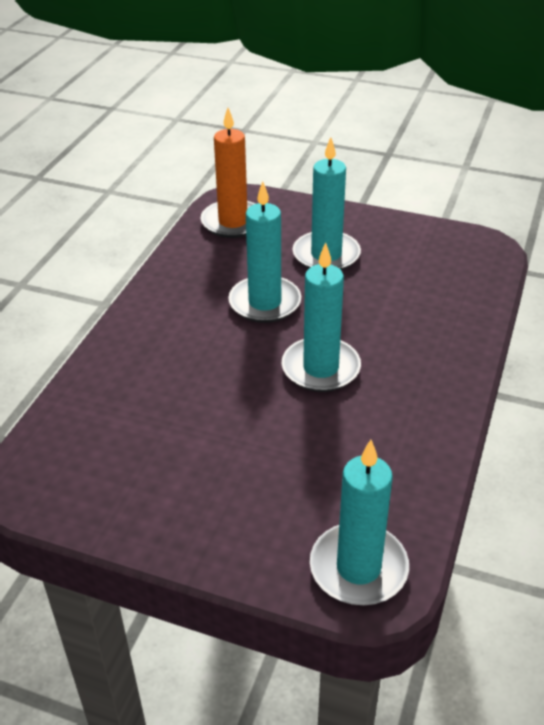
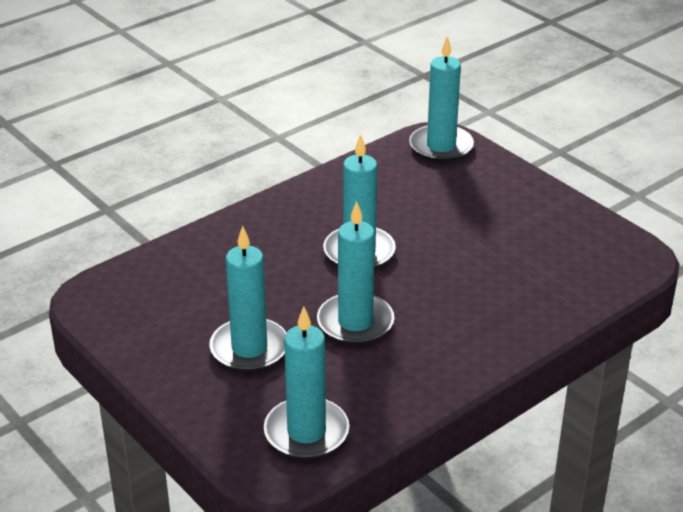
camera: 150 degrees left, 5 degrees down
(233, 222) = (306, 432): orange candle -> turquoise candle

